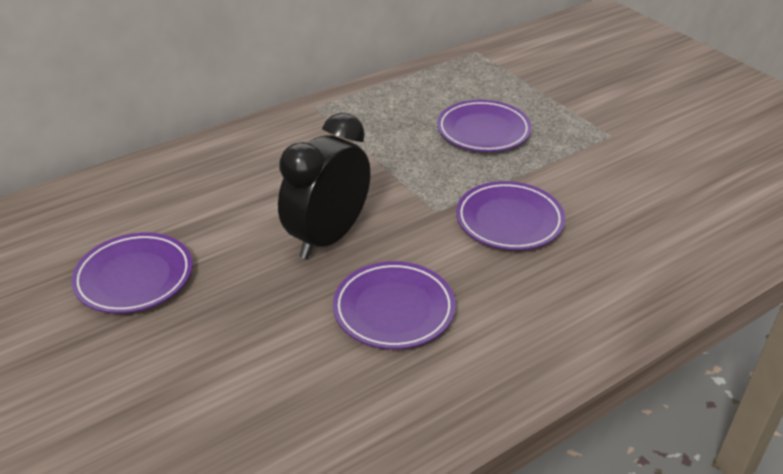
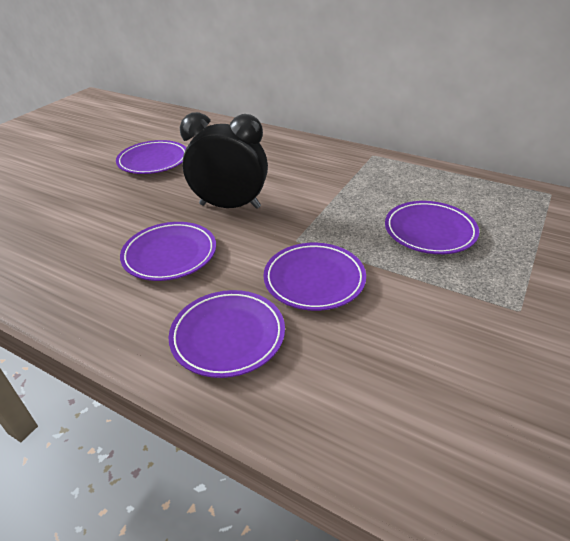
camera: 65 degrees right, 0 degrees up
(558, 298) = (228, 336): none -> purple plate

